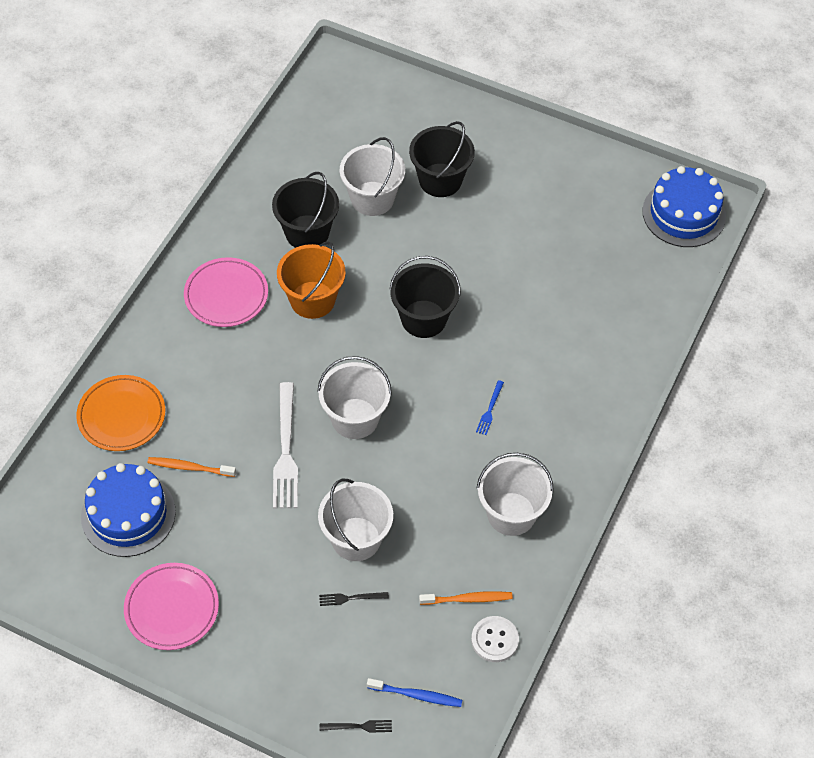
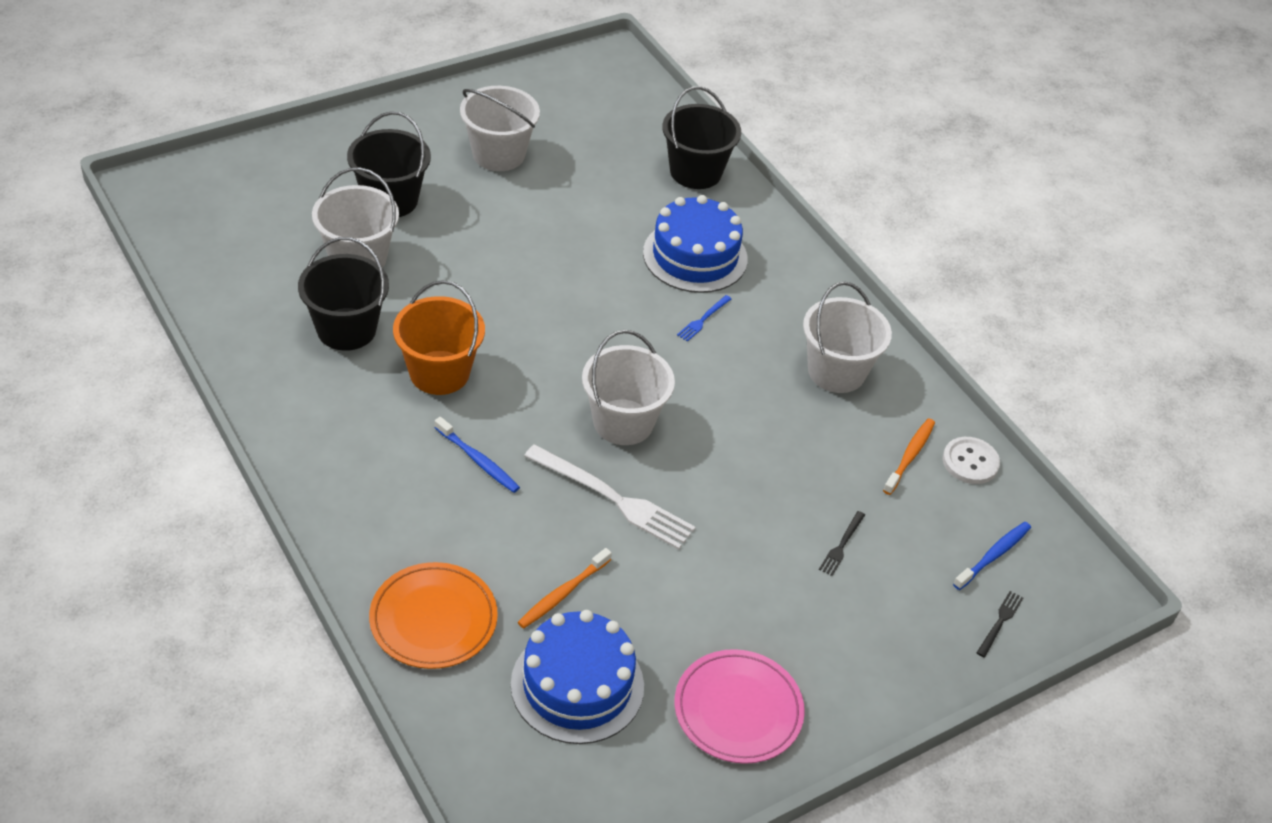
camera: 60 degrees left, 10 degrees down
(226, 295) = (359, 438): pink plate -> none
(258, 363) = (478, 460): none -> blue toothbrush
(356, 539) = (773, 502): white bucket -> white bucket (498, 154)
(423, 319) = (549, 305): black bucket -> black bucket (695, 172)
(490, 409) = (703, 319): blue fork -> blue fork turned 75 degrees clockwise
(684, 213) = (603, 78): blue cake -> blue cake (695, 256)

